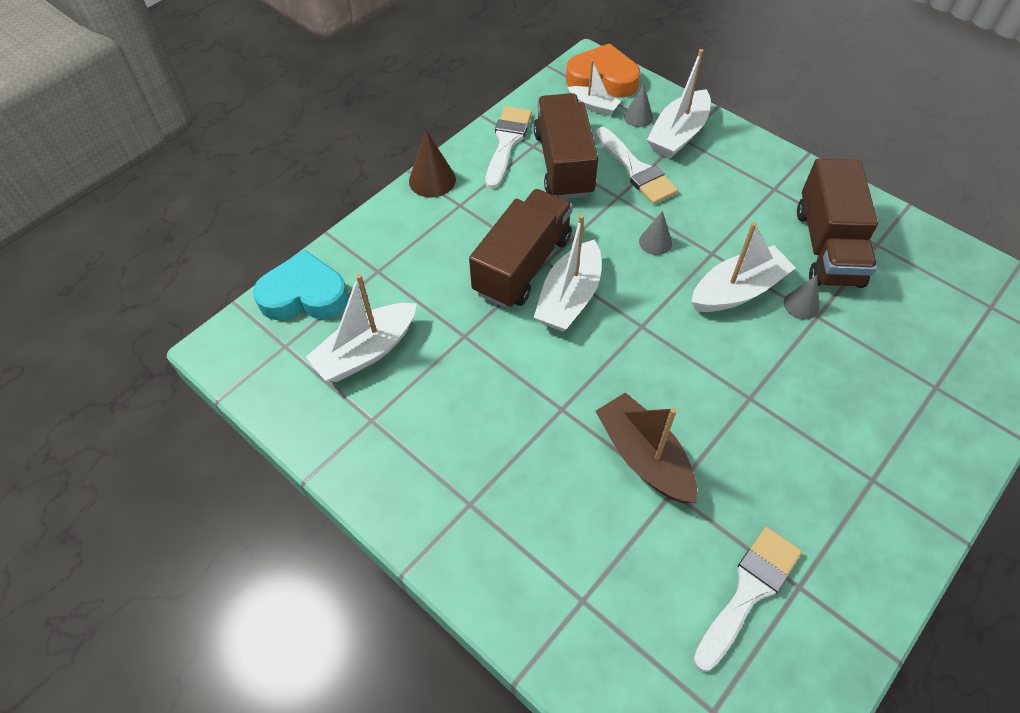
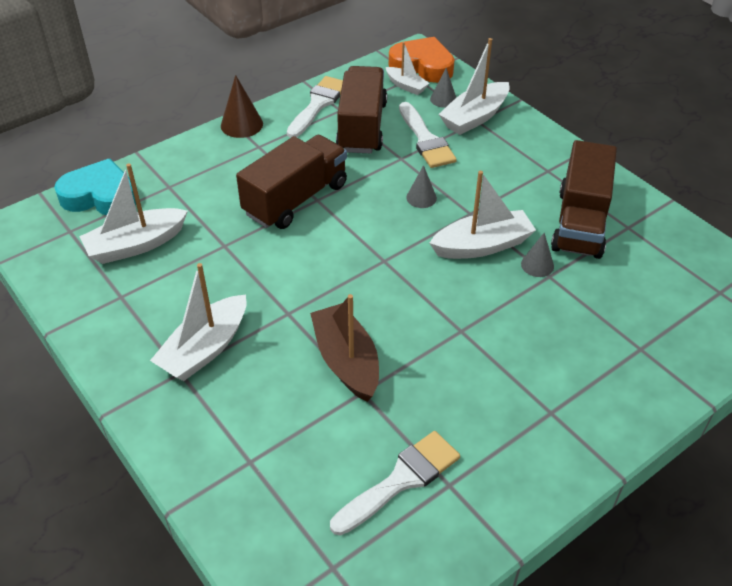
camera: 10 degrees right, 10 degrees down
(569, 298) = (327, 230): white boat -> white boat (205, 349)

